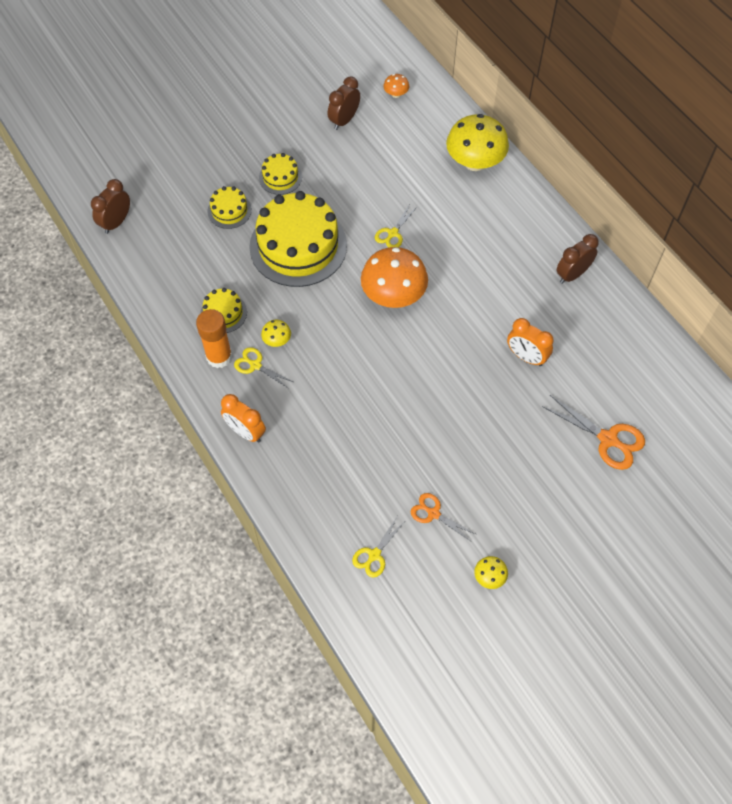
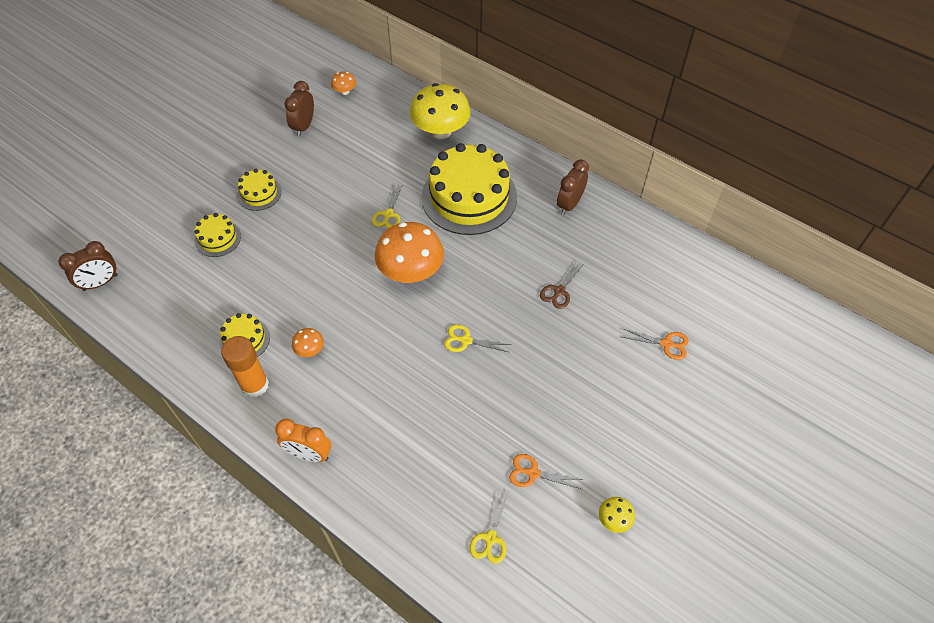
camera: 20 degrees left, 5 degrees down
(116, 222) = (100, 283): brown clock -> brown clock turned 135 degrees counterclockwise
(255, 365) = (296, 382): yellow scissors -> yellow scissors (465, 340)
(277, 340) = (310, 350): yellow mushroom -> orange mushroom
(298, 246) = (299, 252): yellow cake -> yellow cake (469, 197)
(526, 357) = (559, 291): orange clock -> brown scissors
(608, 439) = (666, 344): orange scissors -> orange scissors, size x0.62

